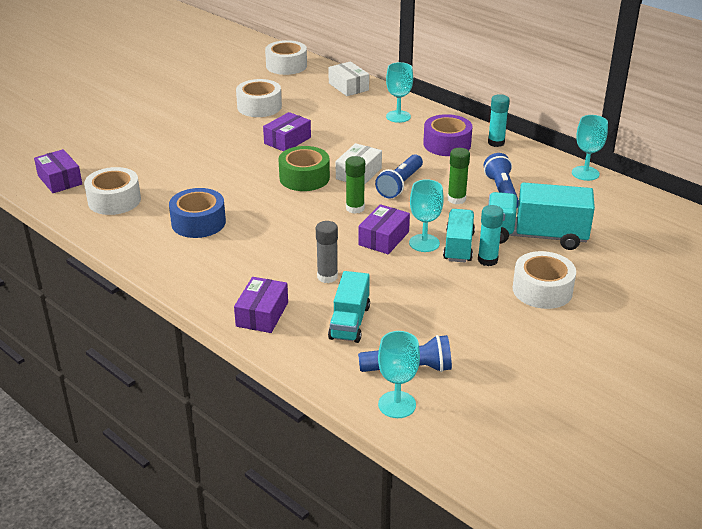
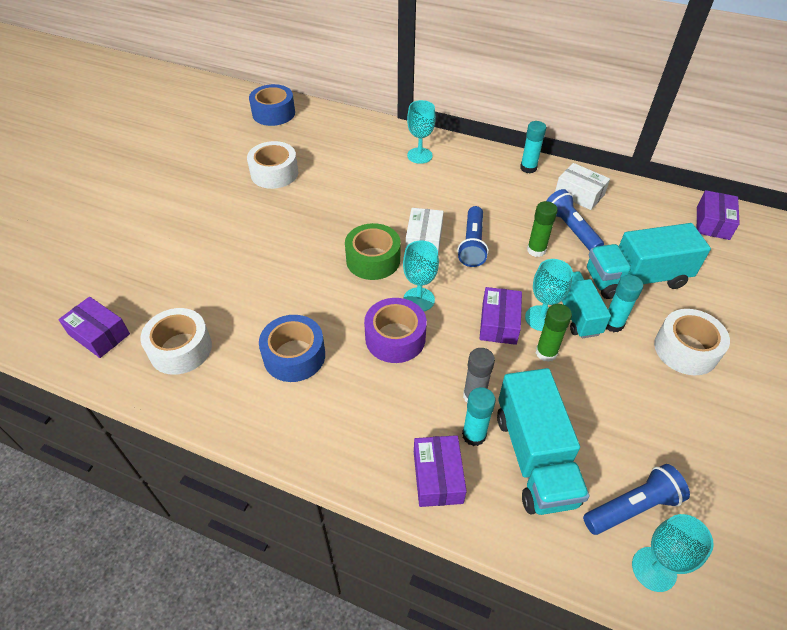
camera: 20 degrees left, 15 degrees up
(286, 66) = (273, 113): white tape -> blue tape
(287, 140) = (328, 212): purple box -> purple box (712, 223)
(309, 298) = (474, 435): none -> turquoise glue stick
(348, 87) = (350, 127): white box -> white box (579, 194)
(349, 322) = (534, 457): turquoise truck -> turquoise truck, size x1.55
(355, 208) = (447, 289): green glue stick -> green glue stick (546, 353)
(447, 144) = (485, 180): purple tape -> purple tape (395, 338)
(585, 173) = (628, 187): turquoise goblet -> turquoise goblet (419, 299)

